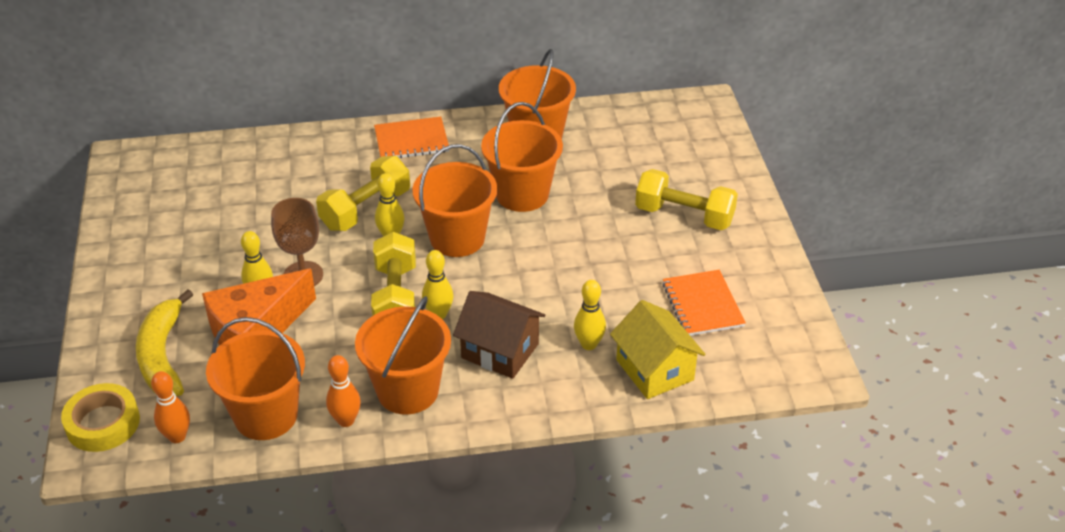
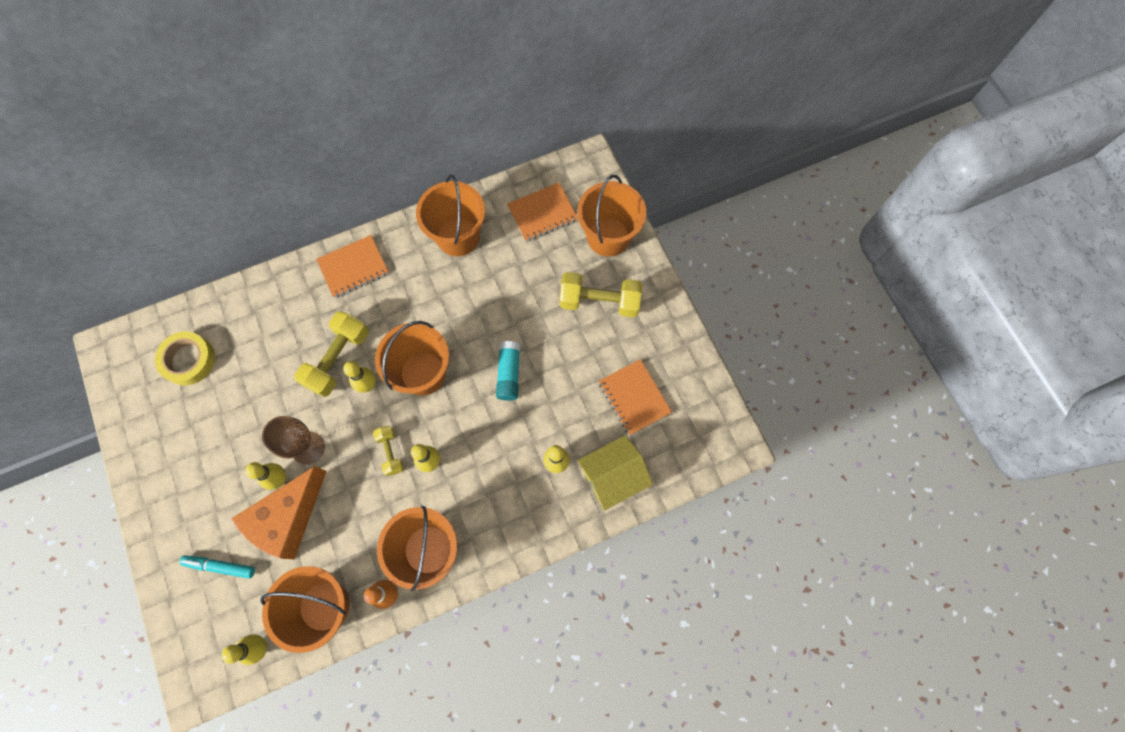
camera: 15 degrees left, 30 degrees up
(103, 423) = (196, 650): yellow tape -> yellow tape (188, 360)
(162, 356) = (220, 566): yellow banana -> turquoise marker
(177, 436) = (261, 647): orange bowling pin -> yellow bowling pin
(395, 297) = (390, 452): yellow dumbbell -> yellow dumbbell, size x0.56
(500, 351) = (489, 488): brown house -> none
(522, 194) = (463, 309): orange bucket -> orange bucket (608, 237)
(557, 257) = (509, 374): none -> turquoise glue stick
(639, 134) = (542, 213): none -> orange notebook
(654, 370) = (612, 476): yellow house -> yellow house turned 75 degrees counterclockwise

